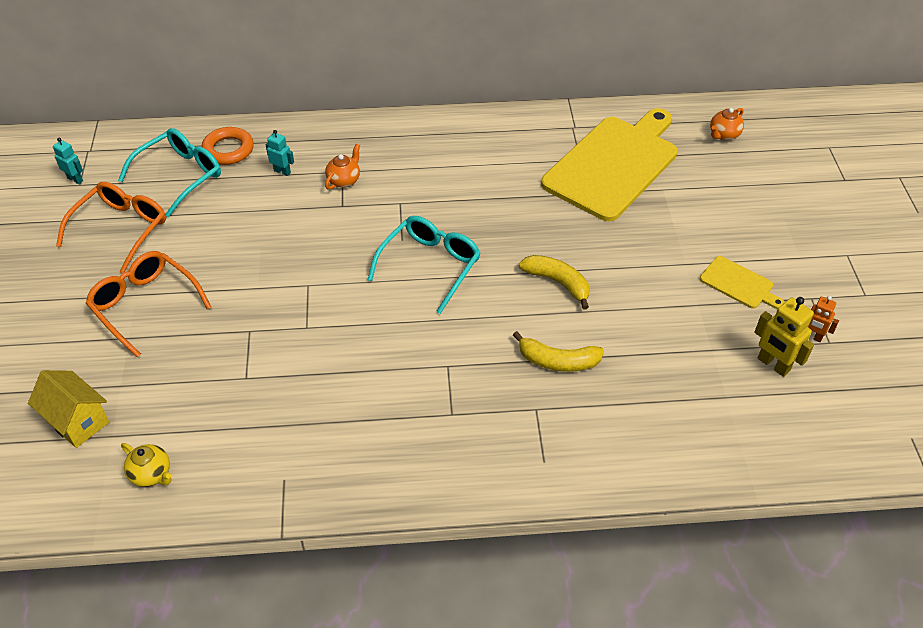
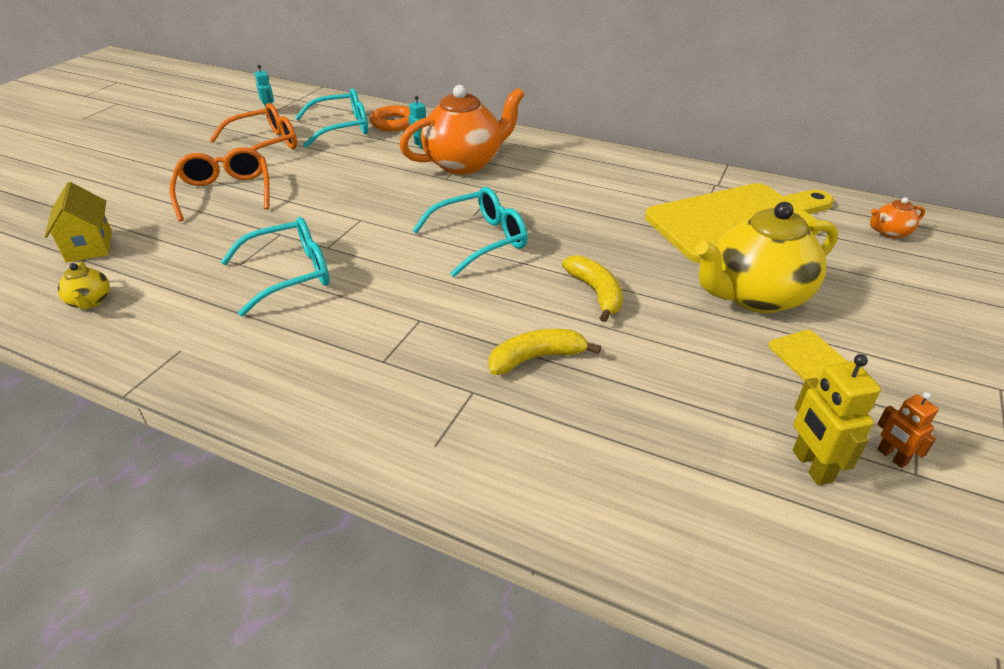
camera: 30 degrees right, 10 degrees down
(302, 369) = (290, 274): none -> turquoise glasses
(344, 180) = (464, 163): orange teapot -> orange teapot, size x2.34
(558, 361) = (536, 358): yellow banana -> yellow banana turned 120 degrees clockwise
(668, 238) = (755, 296): none -> yellow teapot

